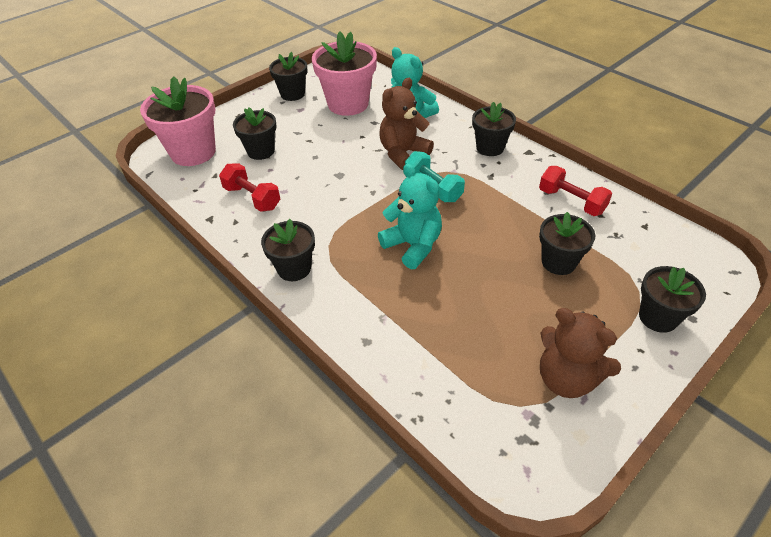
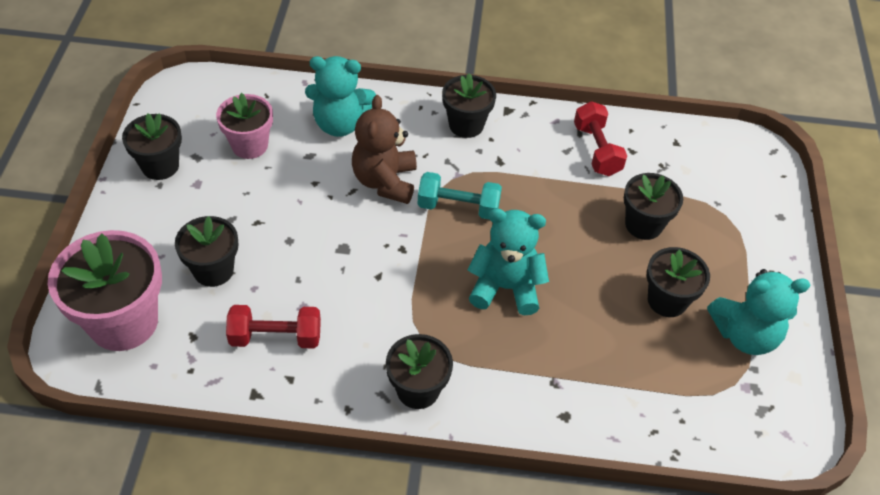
camera: 45 degrees left, 5 degrees up
(348, 104) = (249, 145): pink flower pot -> pink flower pot, size x0.61
(566, 378) = (745, 335): brown teddy bear -> turquoise teddy bear
(571, 201) = (597, 150): red dumbbell -> red dumbbell turned 75 degrees clockwise
(658, 317) = (758, 232): black flower pot -> black flower pot (667, 300)

